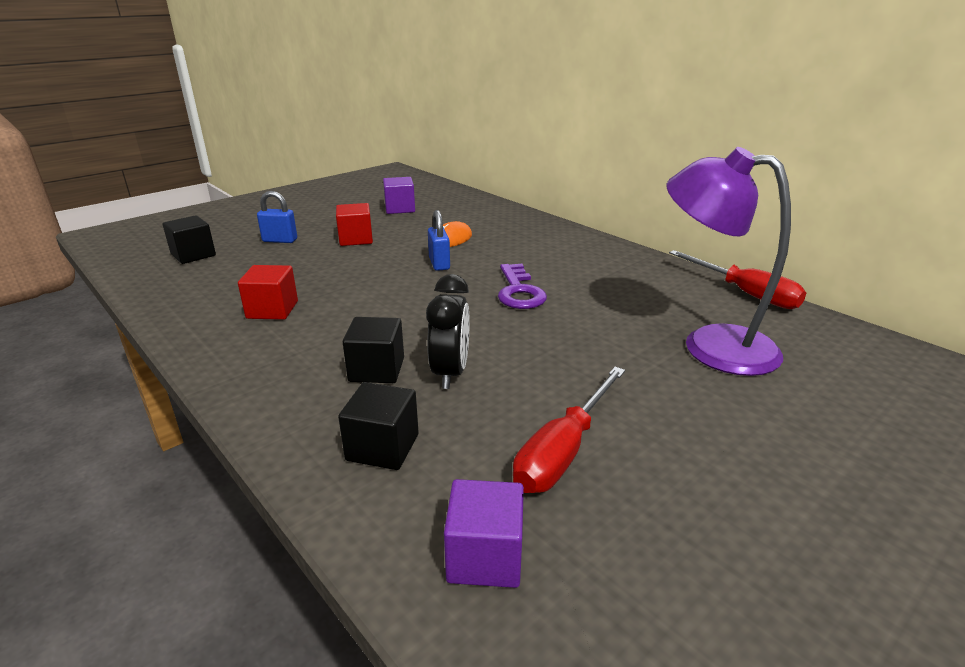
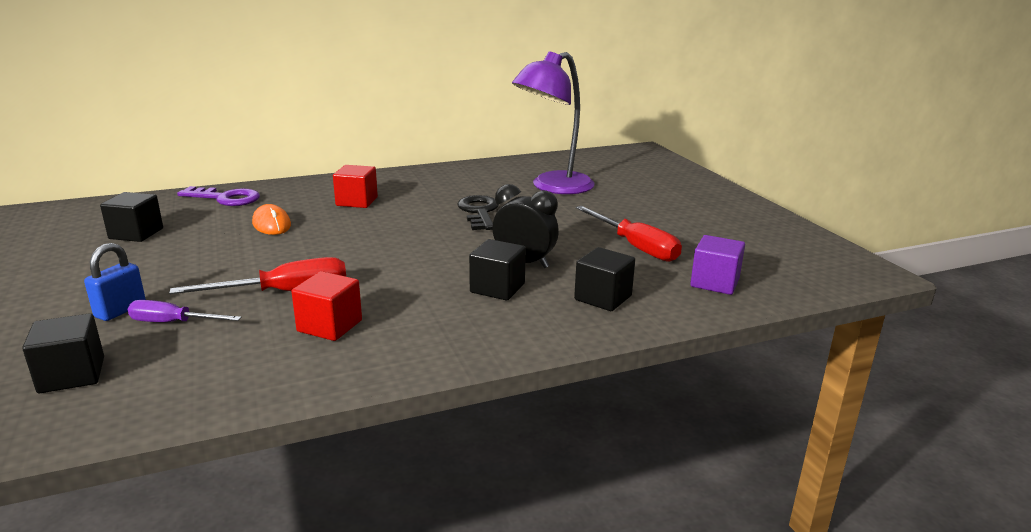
camera: 70 degrees left, 5 degrees down
(266, 259) = (173, 323): none -> purple screwdriver
(356, 239) = (194, 266): red cube -> red cube (357, 201)
(400, 209) = (136, 233): purple cube -> black cube
(439, 264) = (323, 238): blue padlock -> none
(519, 291) = (420, 219): purple key -> purple key (225, 198)
(570, 316) = (479, 212): none -> black key
(745, 293) = (498, 163): red screwdriver -> red screwdriver (285, 292)

